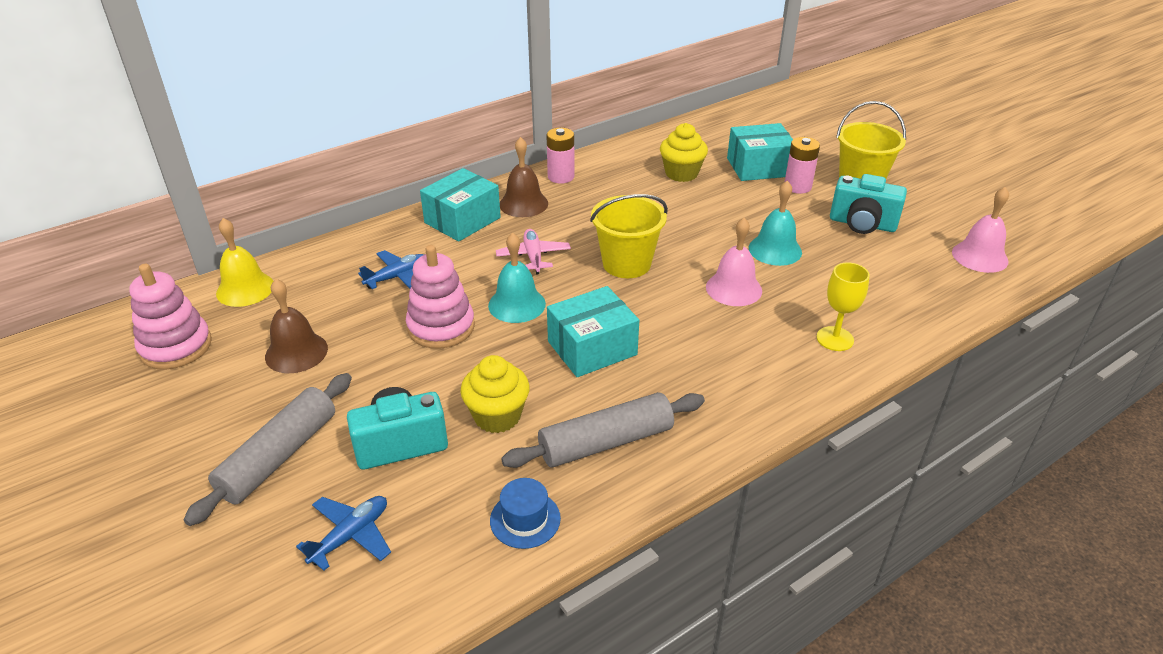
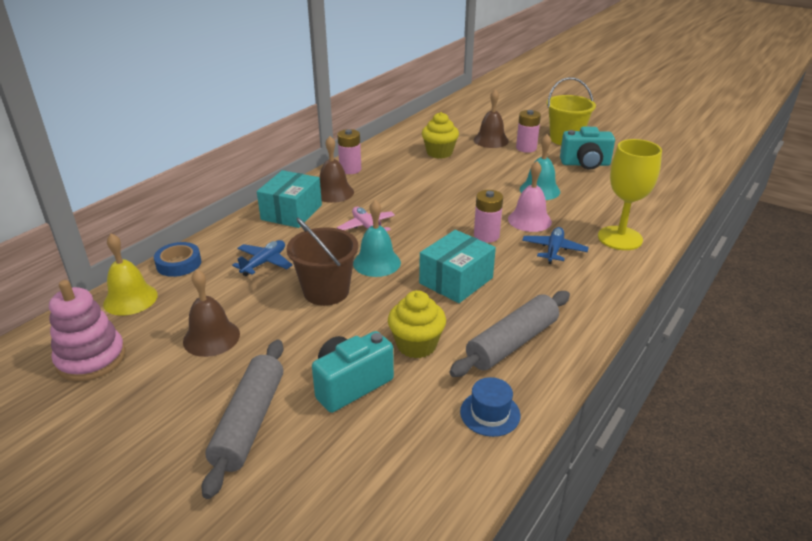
camera: 20 degrees left, 5 degrees down
(312, 258) = (179, 264): none -> blue tape
(351, 536) = (356, 466): blue plane -> blue plane (554, 250)
(441, 327) = (326, 291): pink stacking toy -> brown bucket
(626, 264) = (441, 219): yellow bucket -> none
(666, 298) = (486, 236): none -> pink battery
(758, 167) = (491, 140): turquoise box -> brown bell
(835, 339) = (620, 238): yellow goblet -> yellow goblet, size x1.58
(980, 256) = (672, 170): pink bell -> none

